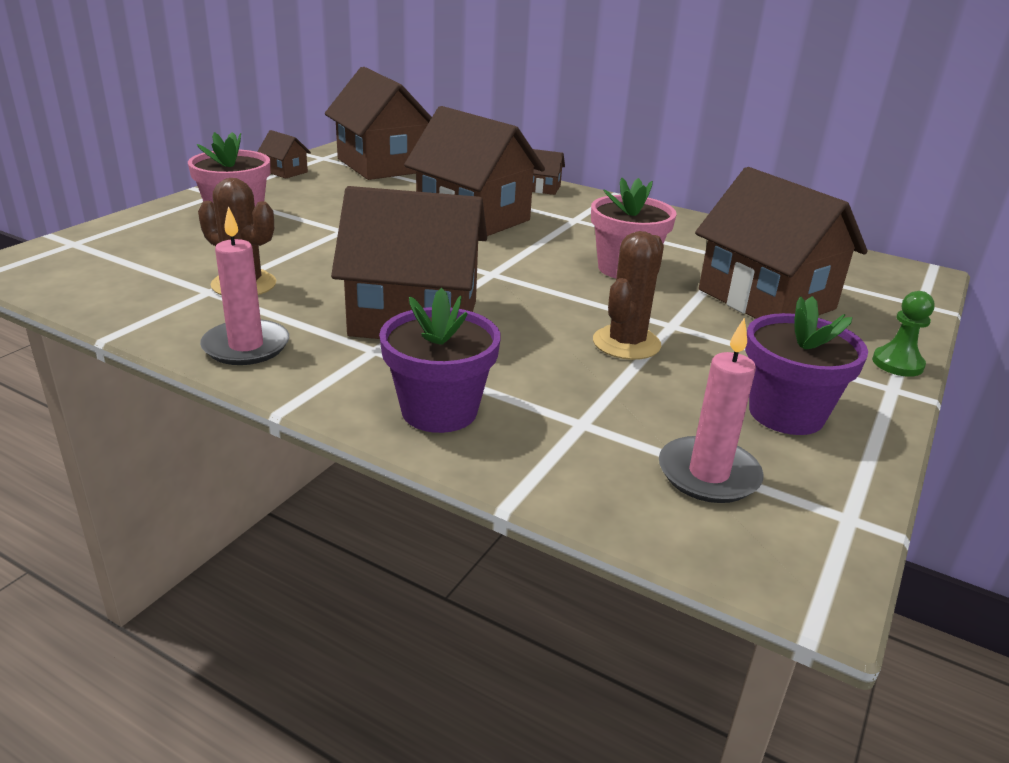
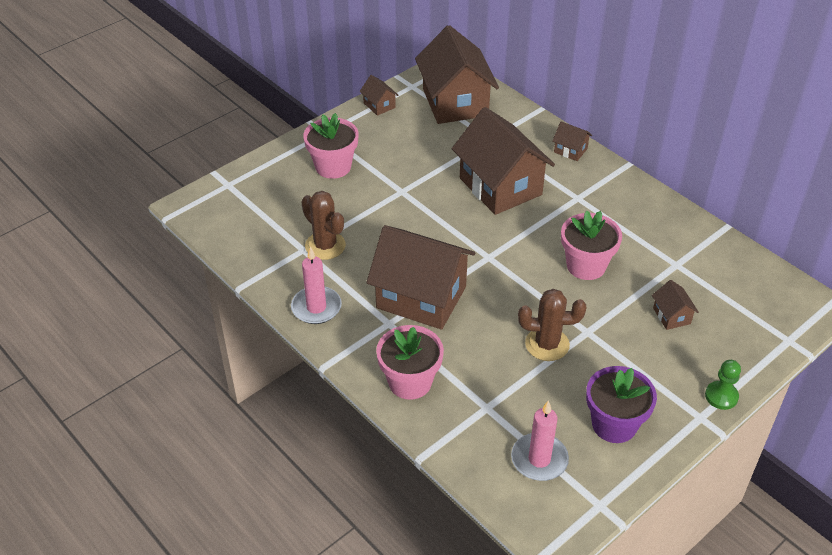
camera: 20 degrees right, 15 degrees up
(439, 411) = (410, 382): purple flower pot -> pink flower pot
(626, 343) = (547, 344): brown cactus -> brown cactus turned 45 degrees clockwise
(766, 299) = (671, 316): brown house -> brown house, size x0.42

